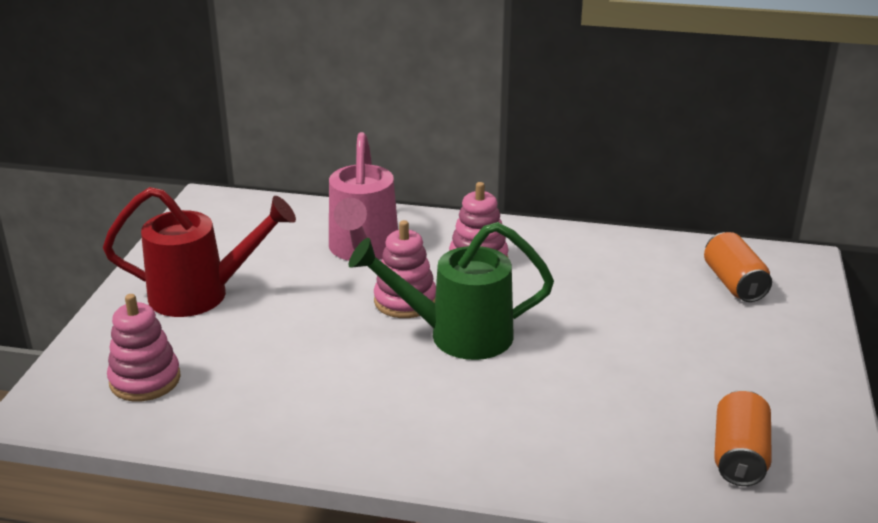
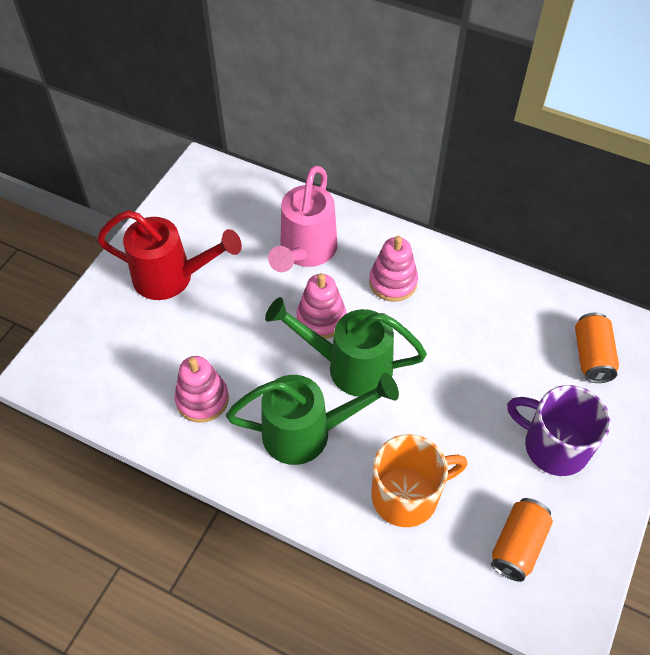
camera: 15 degrees right, 25 degrees up
(145, 380) = (112, 361): pink stacking toy -> pink stacking toy (202, 399)
(430, 402) = (307, 433): none -> green watering can
(582, 436) = (407, 495): none -> orange mug
(733, 362) = (553, 446): none -> purple mug

